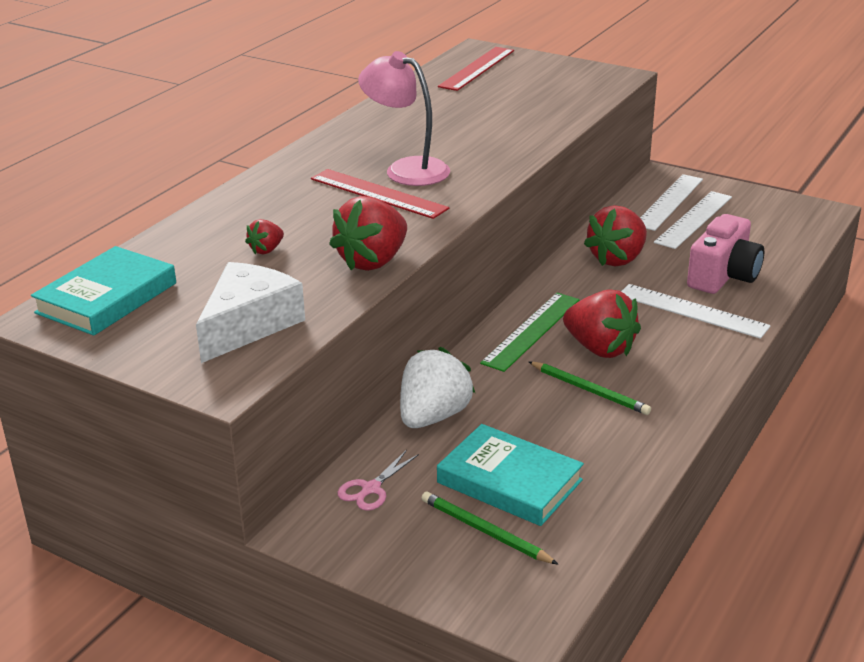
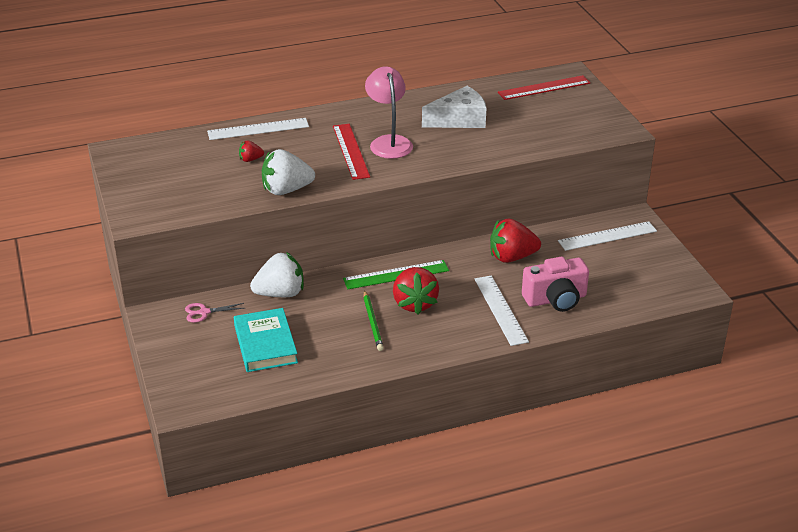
camera: 40 degrees right, 5 degrees up
(106, 298) = (151, 152): turquoise book -> none
(249, 325) = (185, 196): white cheese -> white cheese (459, 119)
(373, 261) = (286, 190): red strawberry -> white strawberry
(484, 531) = (221, 360): green pencil -> none
(694, 219) = (602, 255): white ruler -> white ruler (258, 129)

